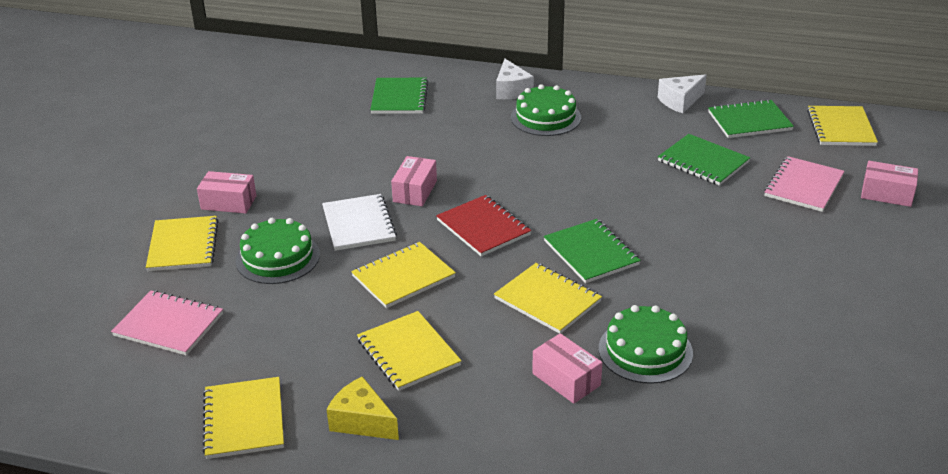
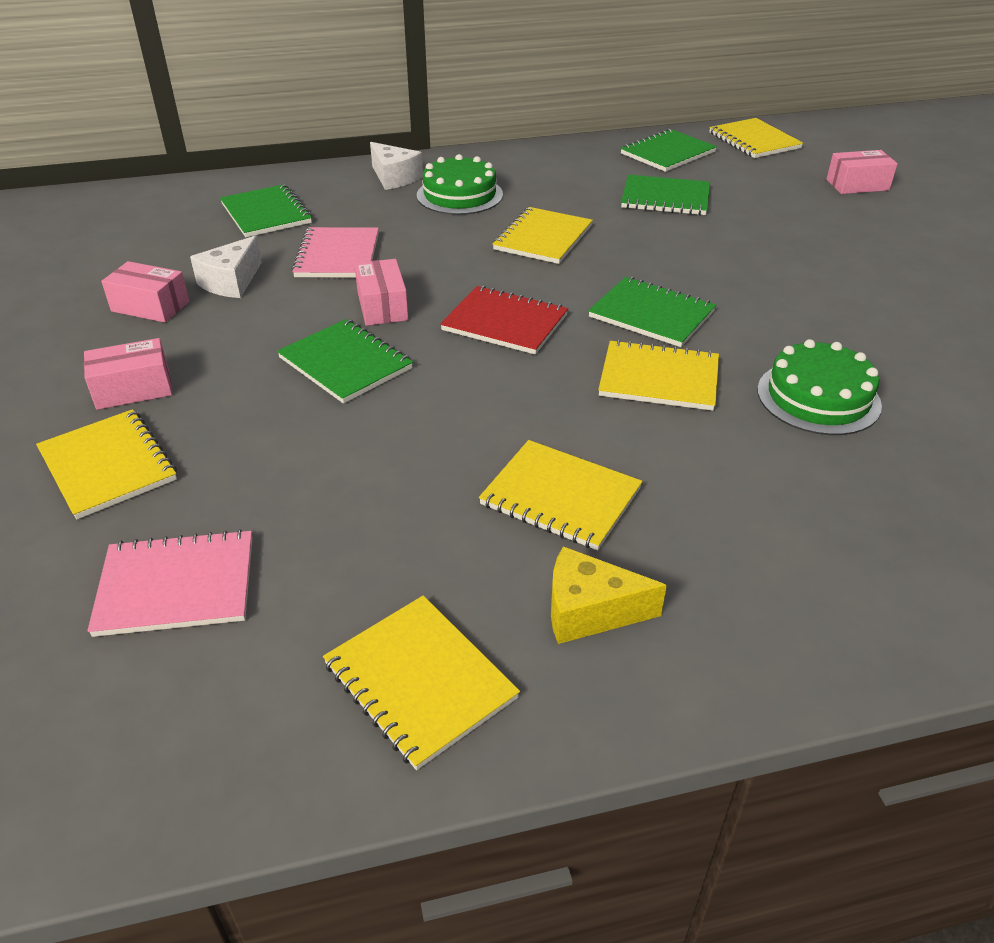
camera: 30 degrees left, 5 degrees up
(277, 257) = (269, 437): green cake -> none
(358, 224) = (345, 363): white notebook -> green notebook
(403, 277) = (463, 407): yellow notebook -> yellow notebook (543, 238)
(566, 379) = (774, 459): pink box -> pink box (150, 306)
(680, 101) = (583, 150): white cheese -> white cheese (231, 282)
(804, 186) = (781, 196): pink notebook -> pink notebook (337, 255)

